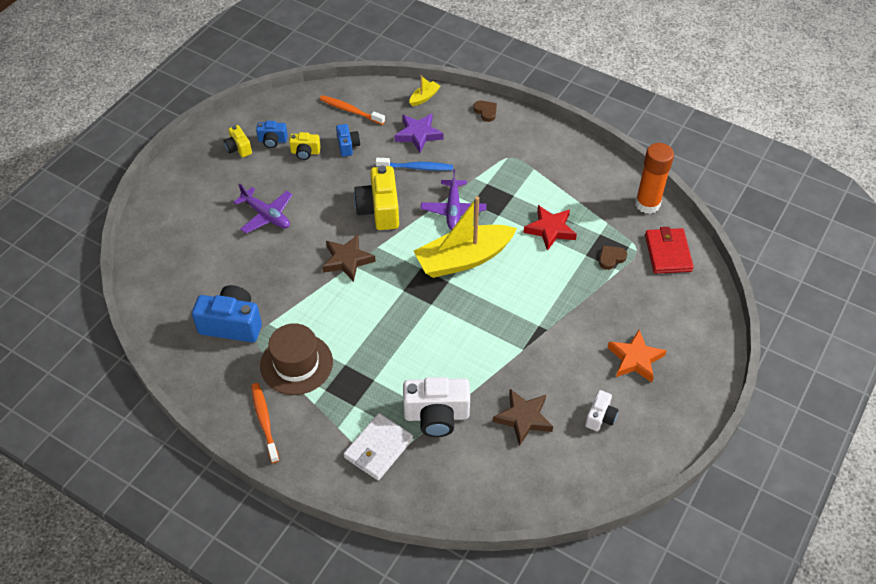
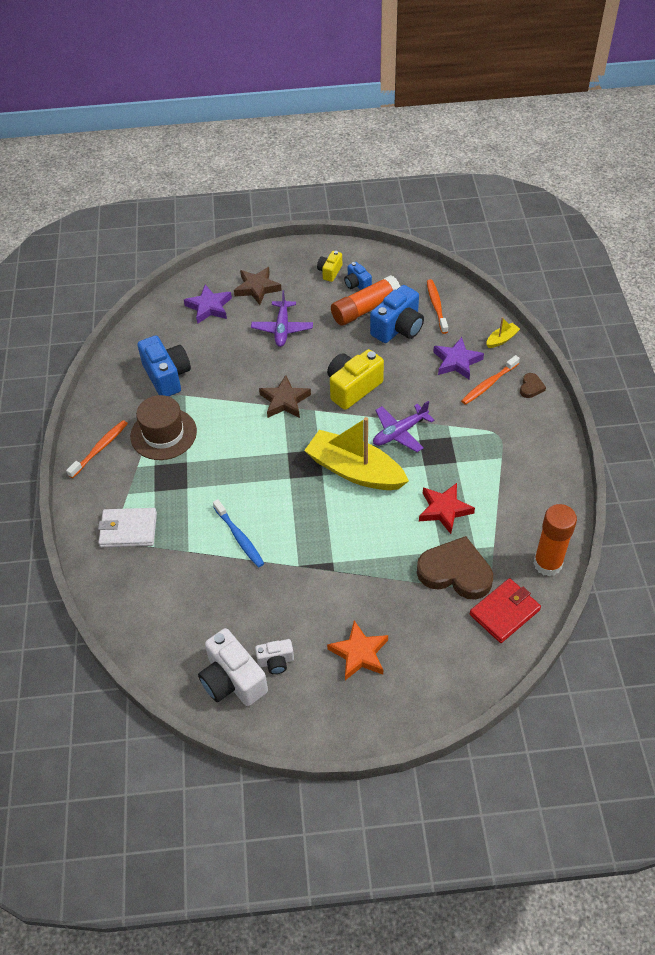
camera: 55 degrees right, 0 degrees up
(184, 249) = (209, 307): none -> purple star
(305, 152) = (365, 309): yellow camera -> orange glue stick
(348, 146) = (398, 328): blue camera -> blue camera, size x1.85
(416, 167) = (420, 382): blue toothbrush -> blue toothbrush (239, 537)
(424, 97) = (501, 339): yellow boat -> yellow boat turned 45 degrees counterclockwise
(436, 415) = (186, 547): white camera -> white camera (233, 680)
(459, 132) = (488, 384): none -> orange toothbrush
(523, 418) = (230, 607): brown star -> brown star (257, 288)
(611, 258) = (455, 572): brown heart -> brown heart, size x2.25

